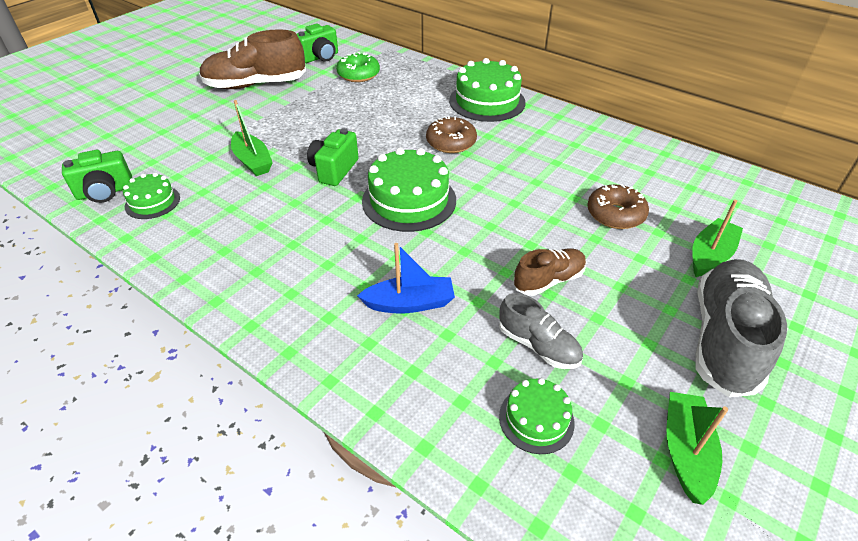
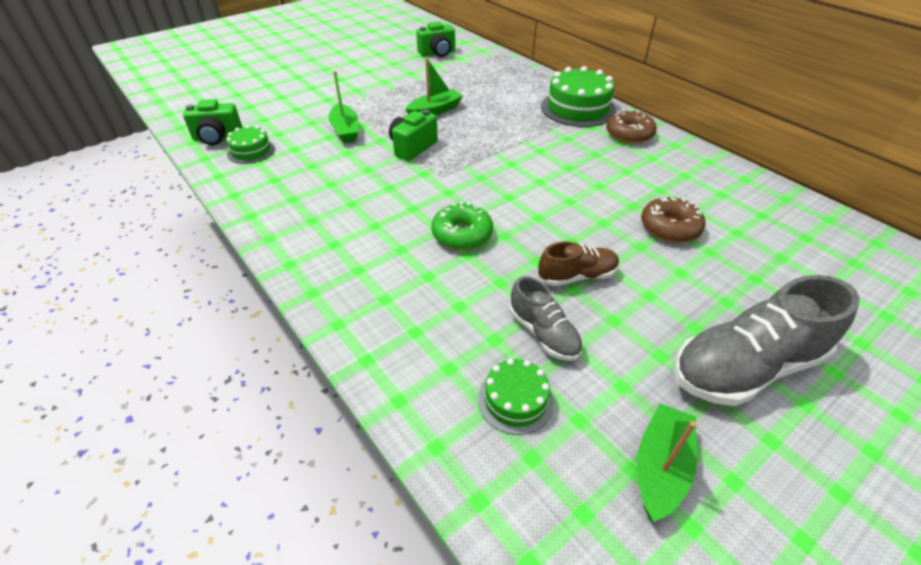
camera: 15 degrees right, 0 degrees up
(255, 85) = (373, 69): brown shoe -> none
(358, 74) = (466, 71): green donut -> green donut (462, 234)
(409, 200) = (470, 183): green cake -> none
(410, 303) = (435, 272): blue boat -> none
(451, 142) = (529, 139): brown donut -> brown donut (629, 134)
(710, 255) = (759, 283): green boat -> green boat (435, 111)
(724, 339) = (745, 367): grey shoe -> grey shoe turned 150 degrees counterclockwise

